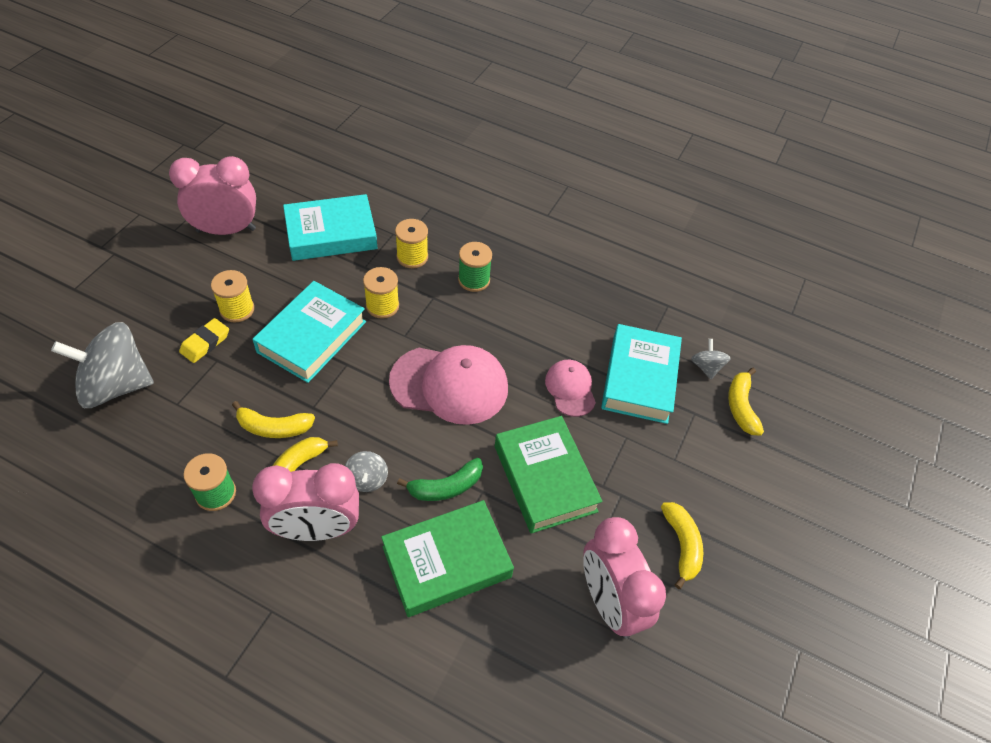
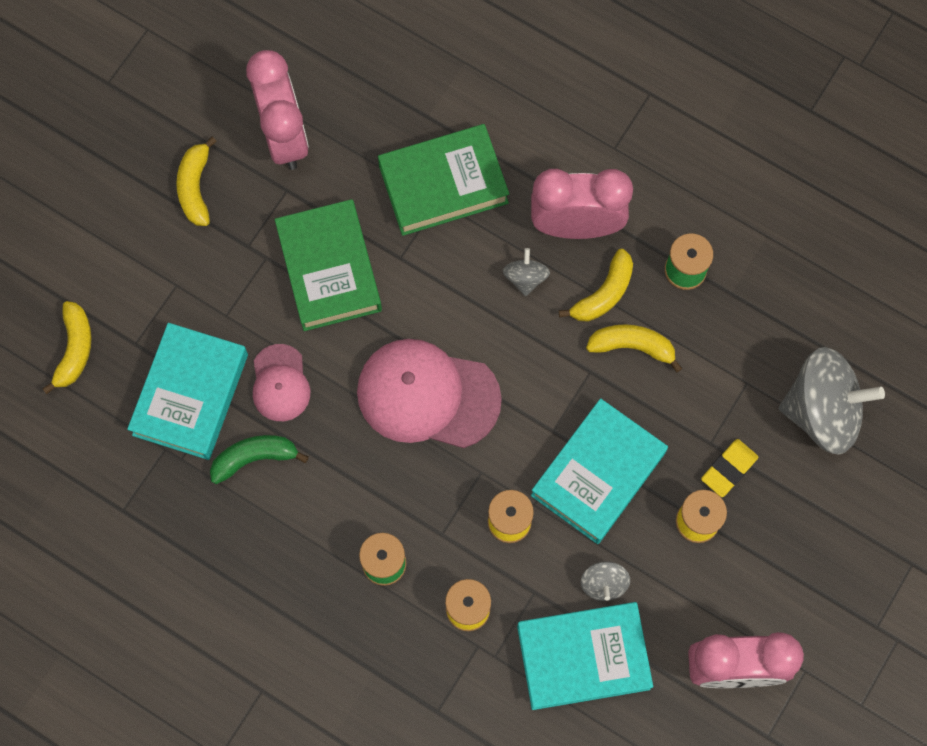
camera: 170 degrees left, 20 degrees up
(446, 487) = (439, 265): green banana -> green banana (254, 458)
(706, 367) = (100, 408): grey spinning top -> grey spinning top (603, 584)

